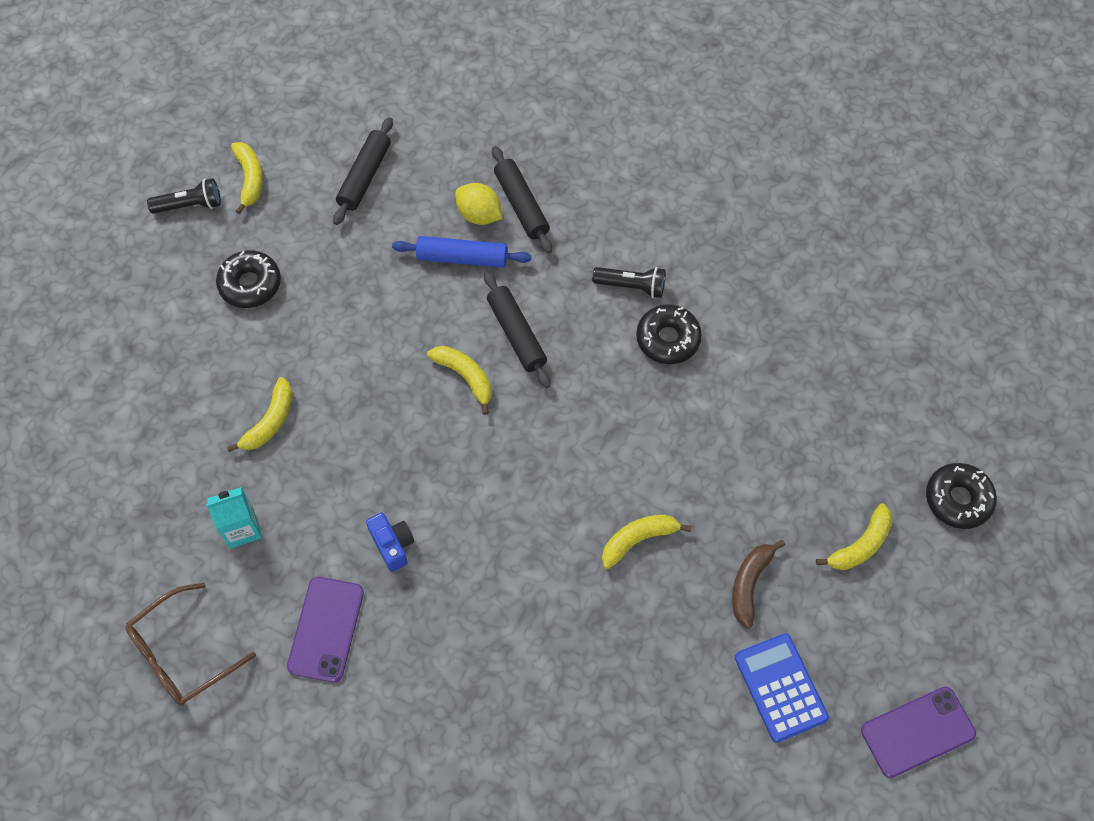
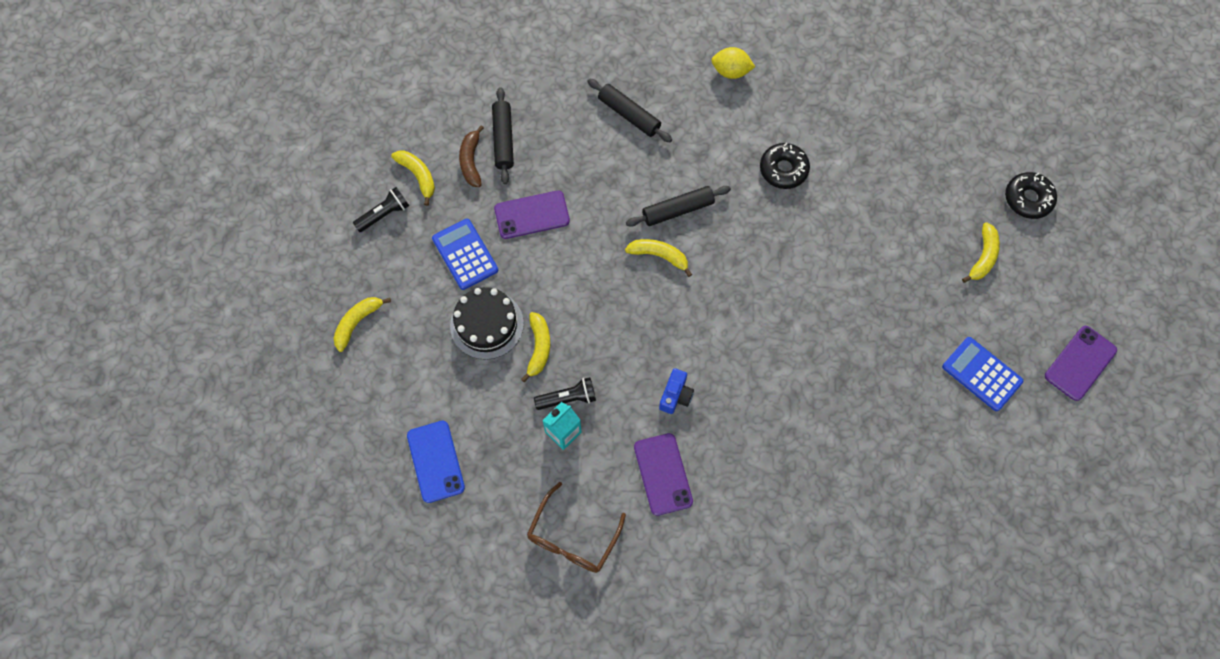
camera: 25 degrees left, 5 degrees up
(85, 497) = (435, 461): none -> blue phone
(228, 371) = (486, 324): none -> black cake
(250, 284) = (465, 254): black donut -> blue calculator
(348, 271) = (532, 215): none -> purple phone
(392, 545) = (675, 396): blue camera -> blue camera turned 75 degrees clockwise
(462, 258) = (608, 171): blue rolling pin -> none
(479, 215) = (603, 134): yellow lemon -> yellow lemon (731, 71)
(516, 334) = (678, 210): black rolling pin -> black rolling pin turned 60 degrees counterclockwise
(632, 286) = (738, 142): black flashlight -> black flashlight (568, 398)
(638, 540) = (839, 317): yellow banana -> yellow banana (357, 323)
(750, 583) = (926, 314): brown banana -> brown banana (471, 161)

